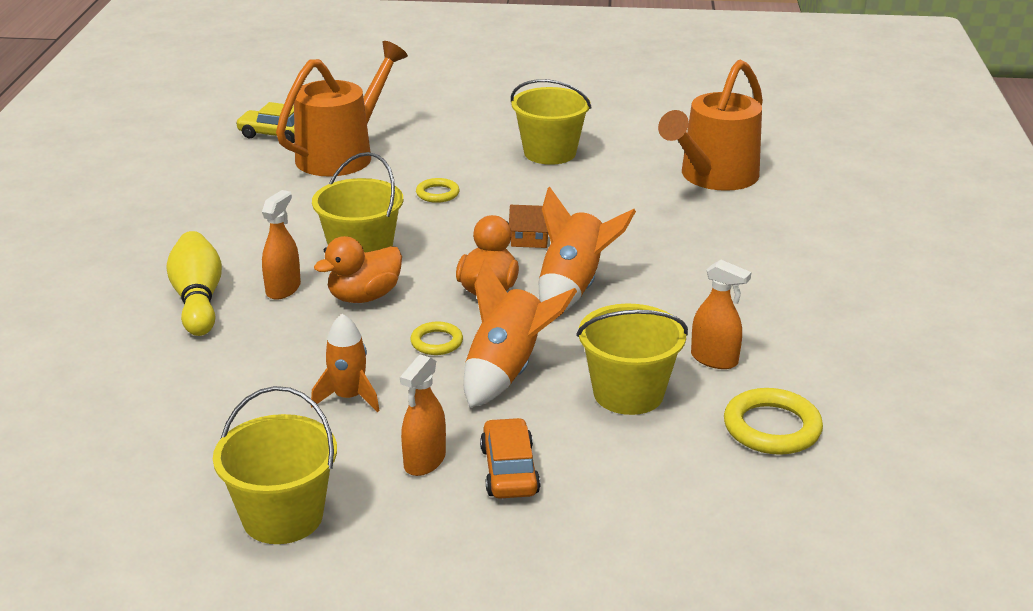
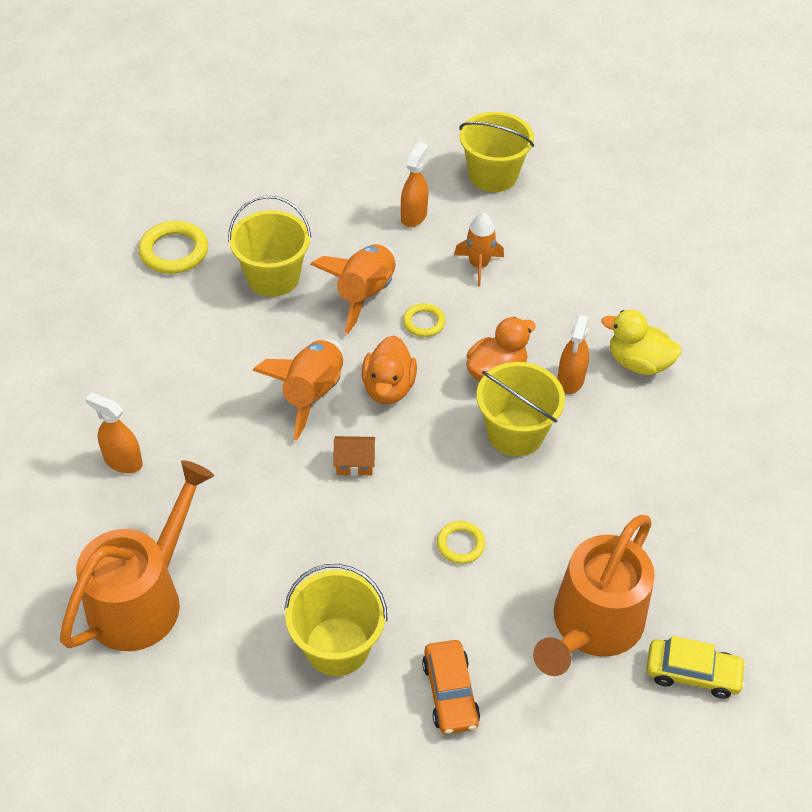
camera: 175 degrees right, 20 degrees up
(198, 300) = (638, 363): yellow bowling pin -> yellow duck
(509, 470) = (357, 211): orange car -> orange car (450, 693)
(714, 359) = (201, 313): orange spray bottle -> orange spray bottle (123, 461)

